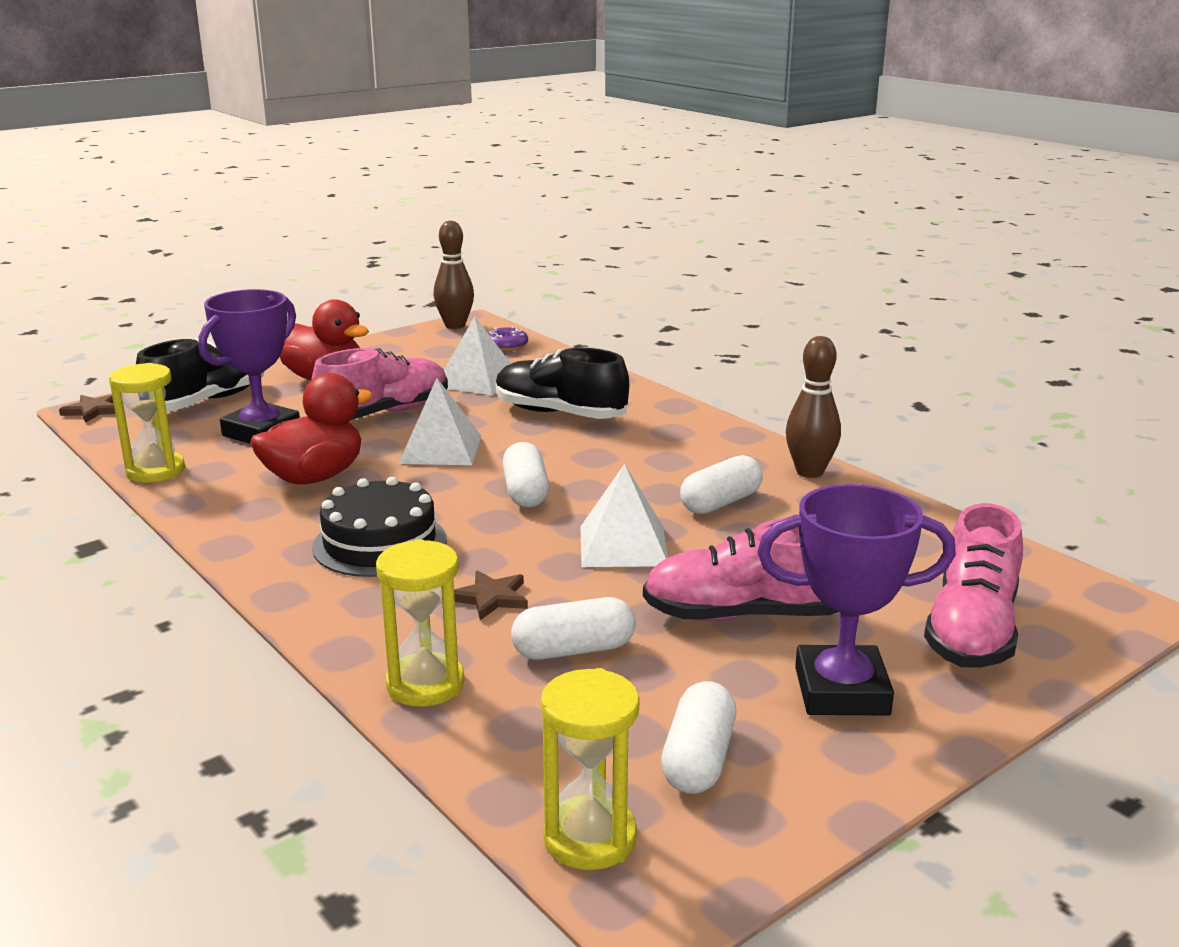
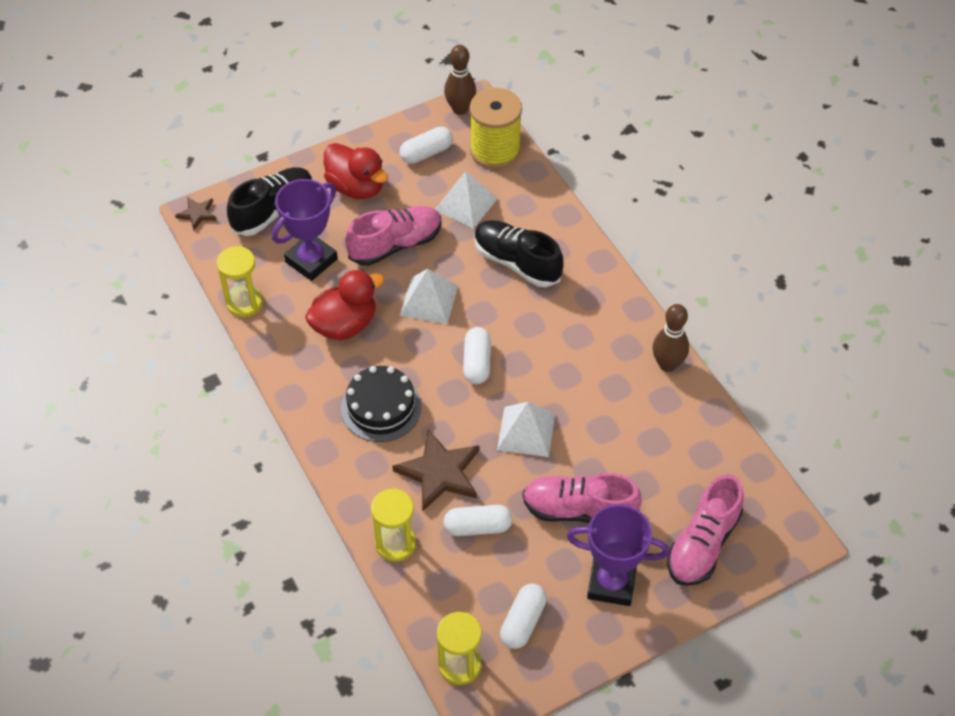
camera: 10 degrees right, 30 degrees up
(491, 598) = (440, 473): brown star -> brown star, size x1.92
(506, 346) = (495, 150): purple donut -> yellow spool
(721, 503) = (598, 393): white capsule -> white capsule (426, 153)

